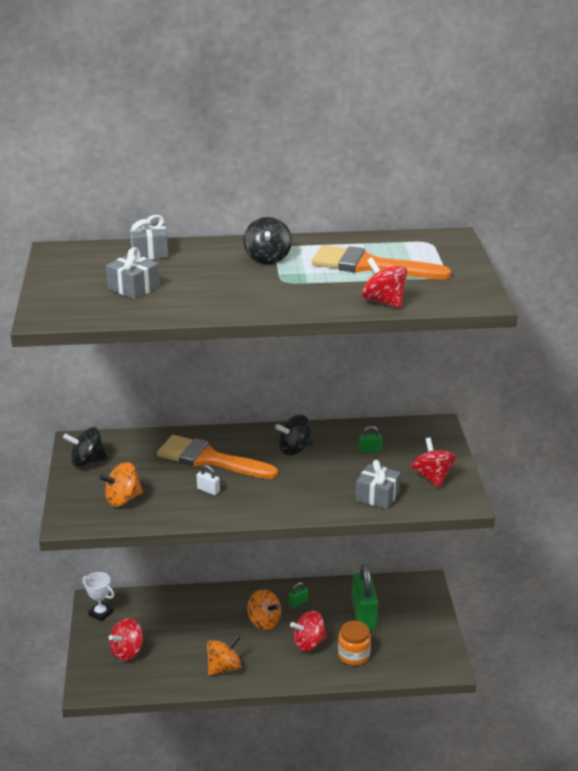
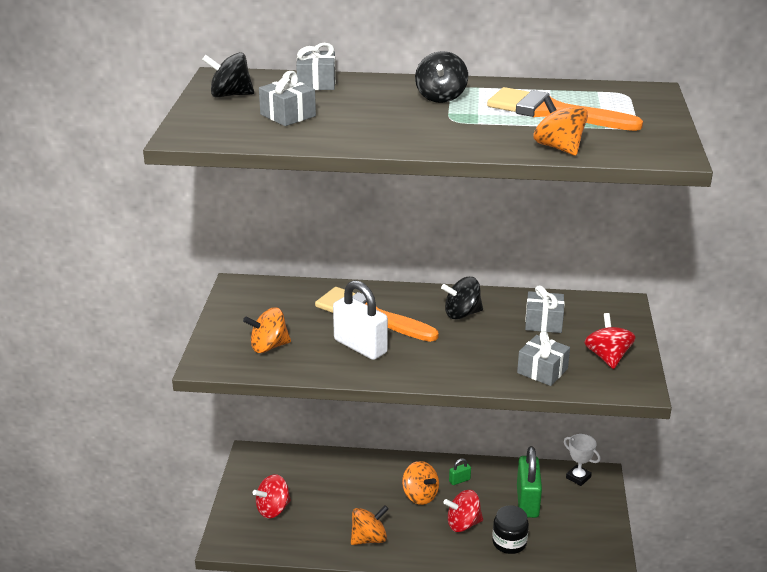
camera: 10 degrees right, 0 degrees up
(87, 461) = (242, 305): black spinning top -> black spinning top (230, 95)
(100, 613) = (254, 467): white trophy -> white trophy (578, 477)
(208, 490) = (360, 346): white padlock -> white padlock, size x2.29
(354, 655) = (509, 542): orange jar -> black jar
(370, 450) = (543, 322): green padlock -> grey gift
(384, 301) = (559, 148): red spinning top -> orange spinning top

